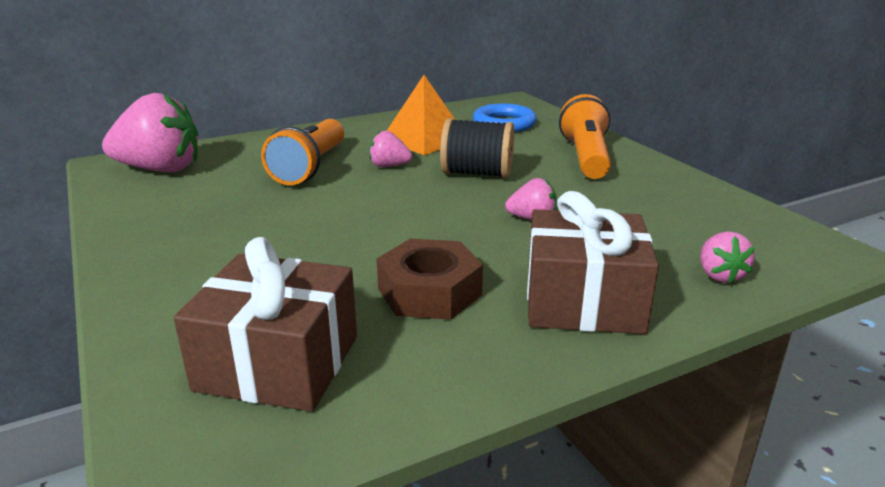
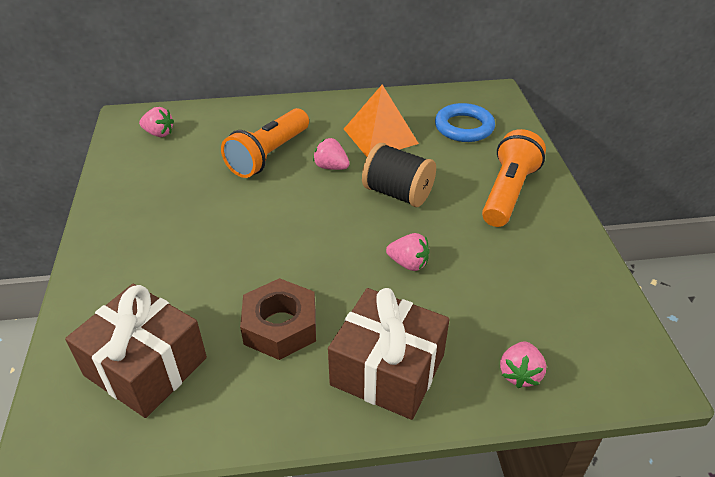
camera: 20 degrees right, 15 degrees up
(160, 169) = (159, 133): pink strawberry -> pink strawberry, size x0.48

